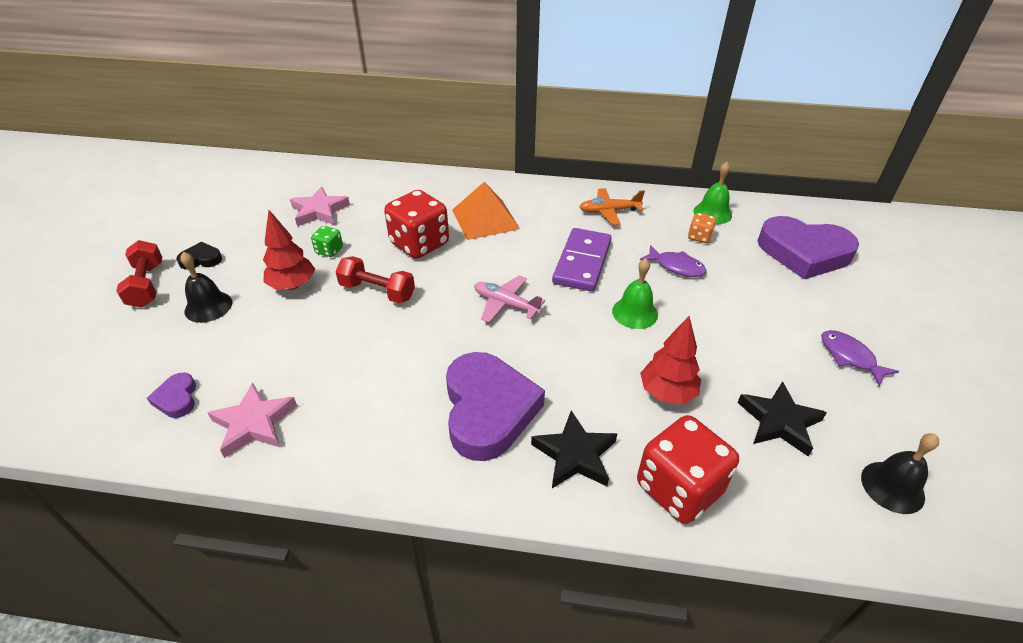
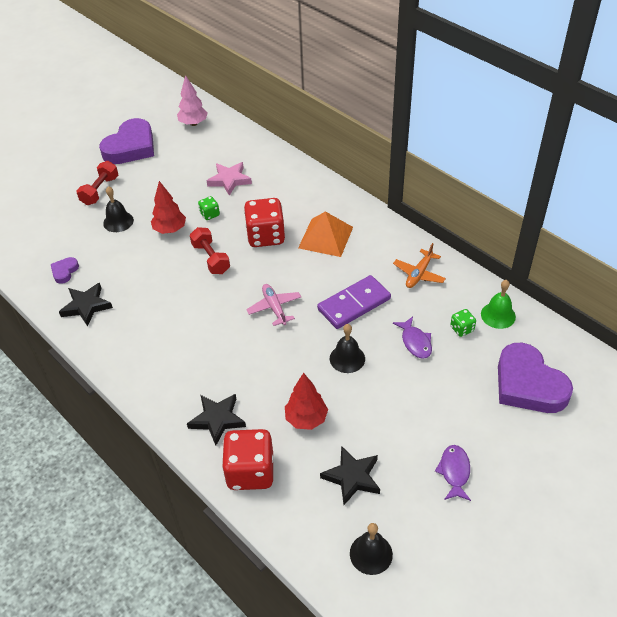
camera: 40 degrees right, 5 degrees up
(201, 259) = (138, 186): black heart -> none
(217, 177) = (193, 123): none -> pink tree
(254, 423) = (86, 306): pink star -> black star
(488, 410) = (199, 367): purple heart -> purple heart (131, 147)
(609, 211) = (419, 274): orange plane -> orange plane turned 90 degrees counterclockwise
(634, 313) = (347, 358): green bell -> black bell
(699, 237) = (462, 329): orange dice -> green dice

